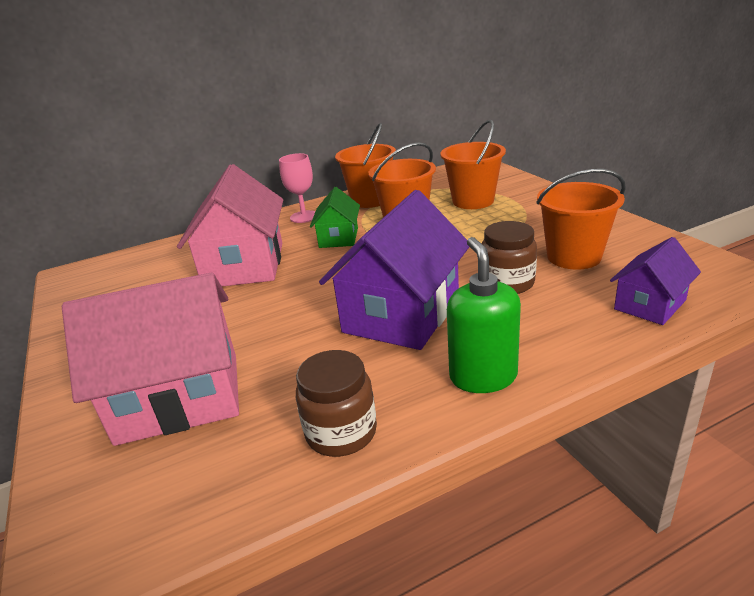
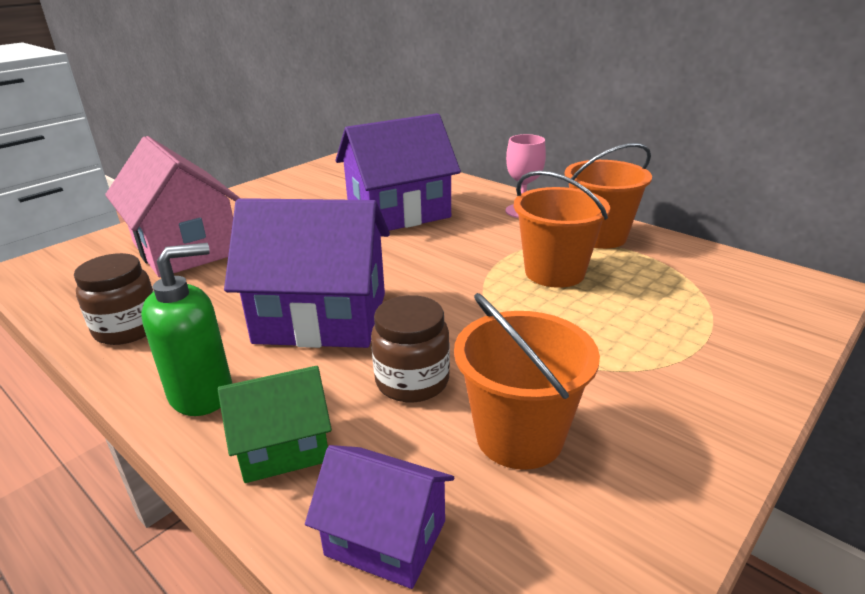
camera: 65 degrees right, 0 degrees up
(244, 265) = (398, 213): pink house -> purple house
(338, 238) = (481, 242): green house -> green house (283, 448)
(473, 201) = (660, 311): orange bucket -> none

